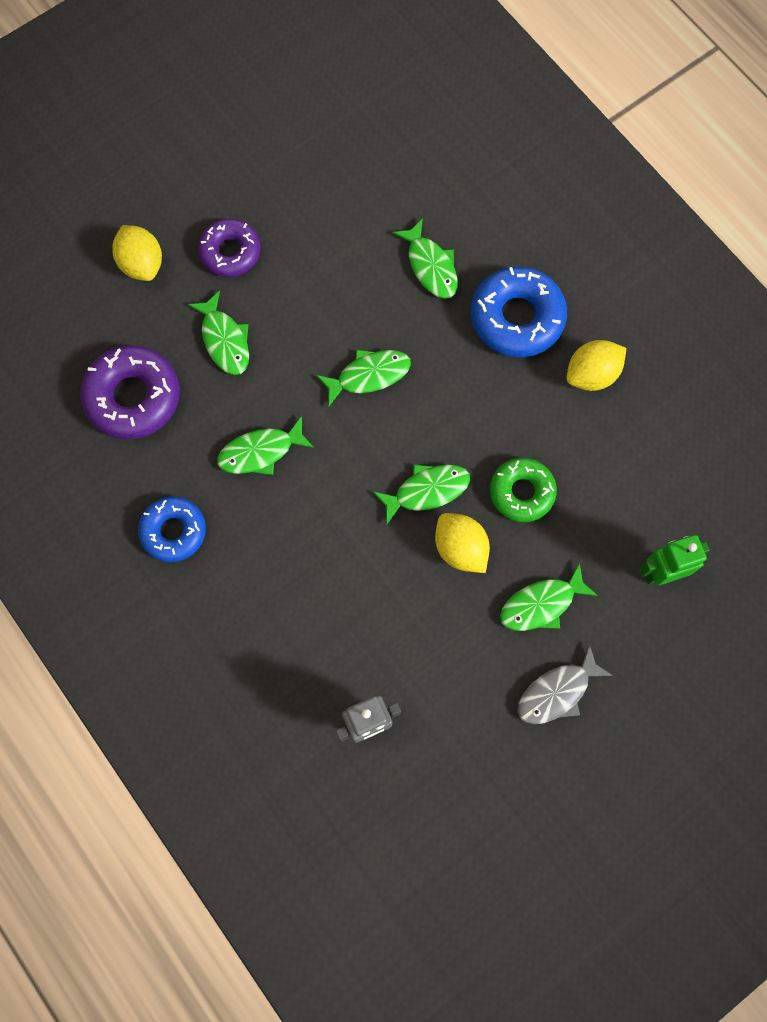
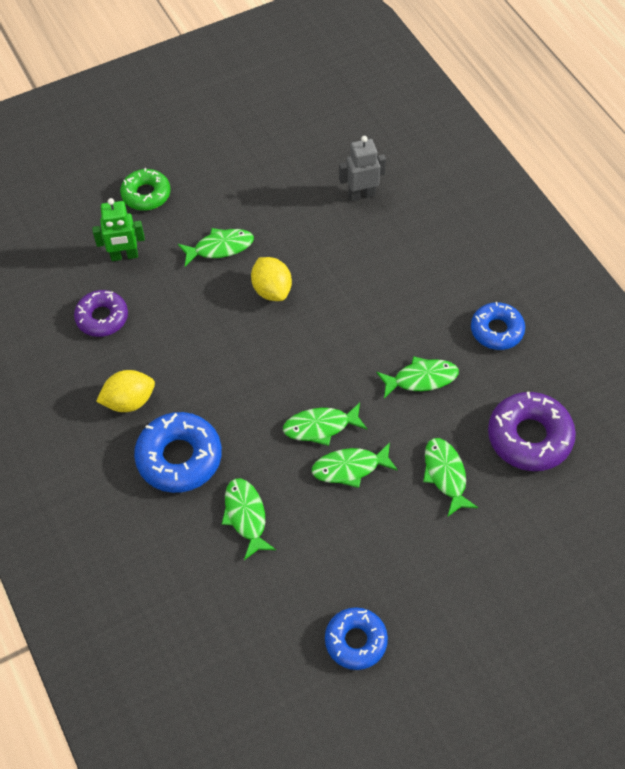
camera: 170 degrees left, 15 degrees down
(142, 264) = (521, 558): yellow lemon -> none
(230, 252) = (434, 557): purple donut -> purple donut (102, 317)
(300, 165) = (356, 641): none -> blue donut
(427, 491) = (289, 332): green fish -> green fish (350, 468)
(522, 492) = (214, 321): green donut -> green donut (146, 194)
(557, 692) = (224, 196): grey fish -> none

